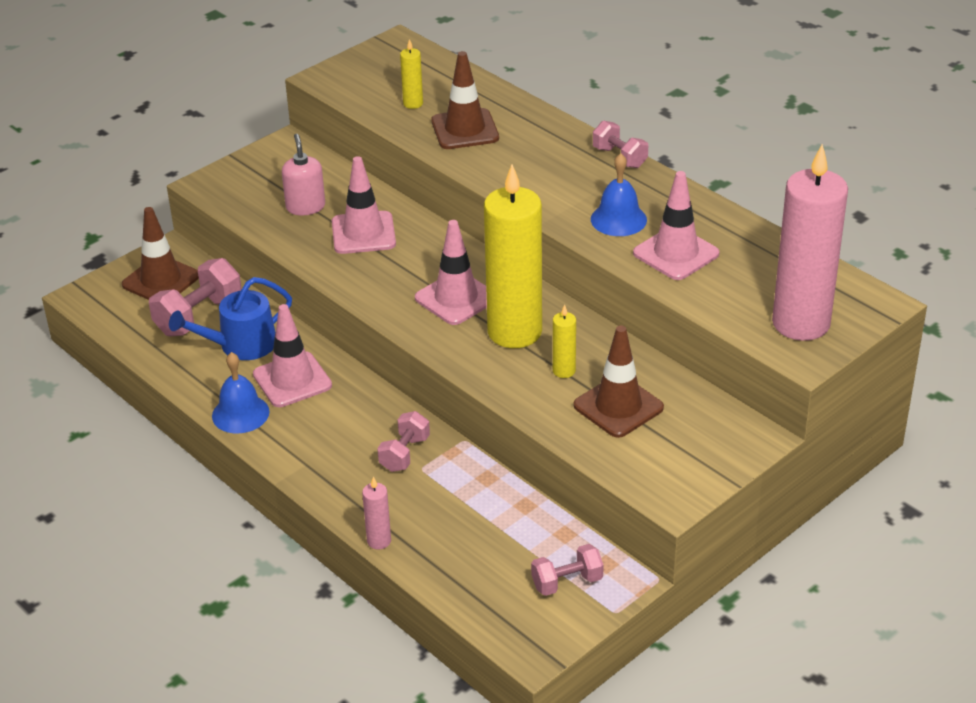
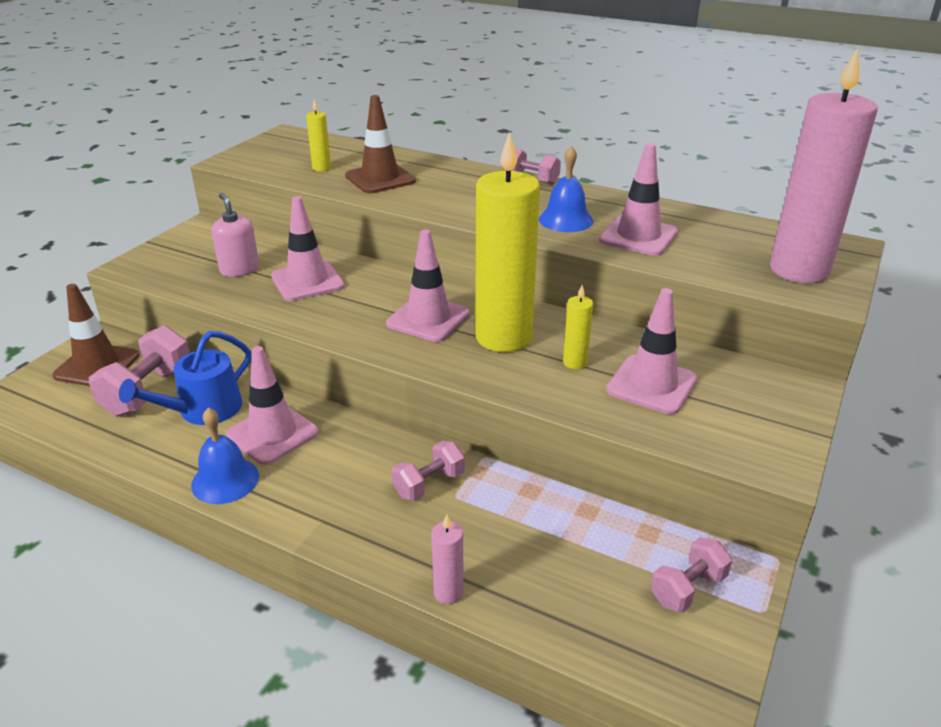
camera: 20 degrees left, 5 degrees down
(404, 454) = (429, 484): pink dumbbell -> pink dumbbell turned 45 degrees clockwise
(618, 407) = (651, 385): brown traffic cone -> pink traffic cone

